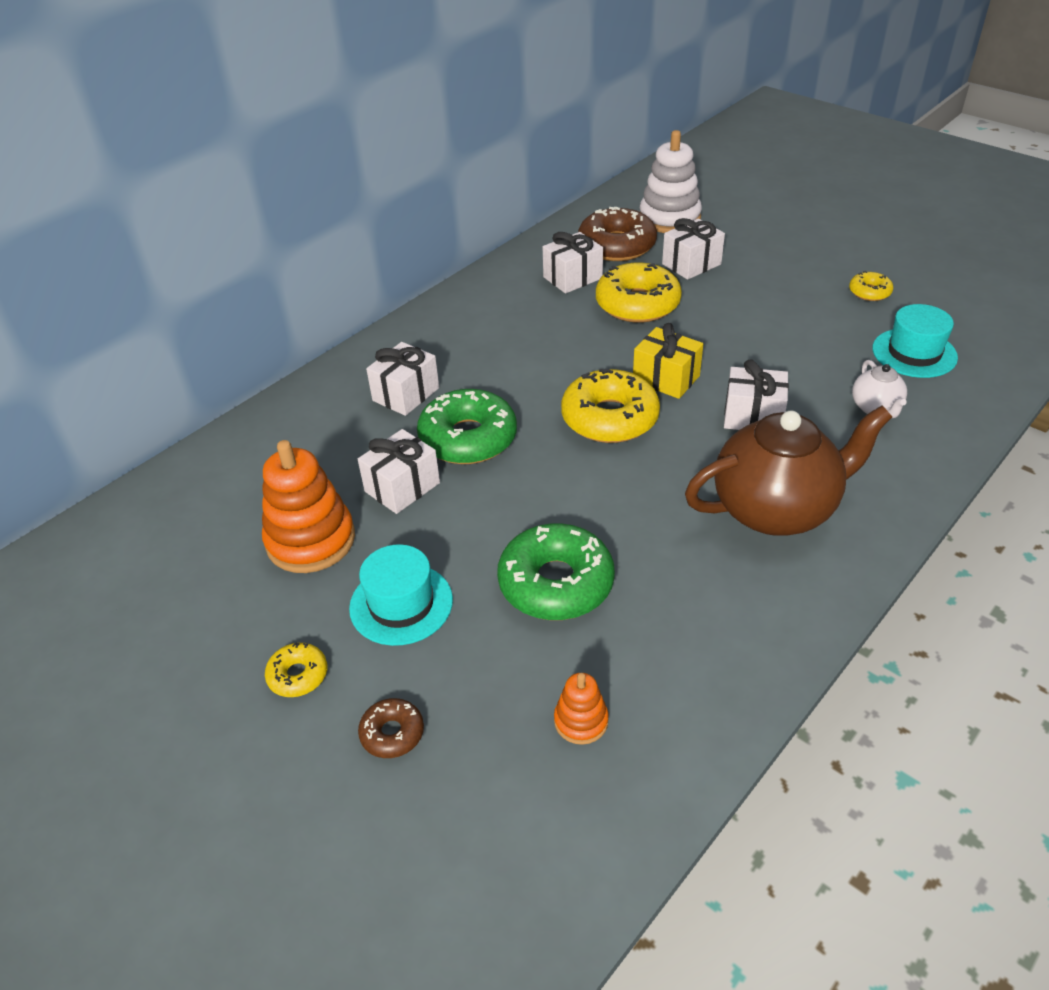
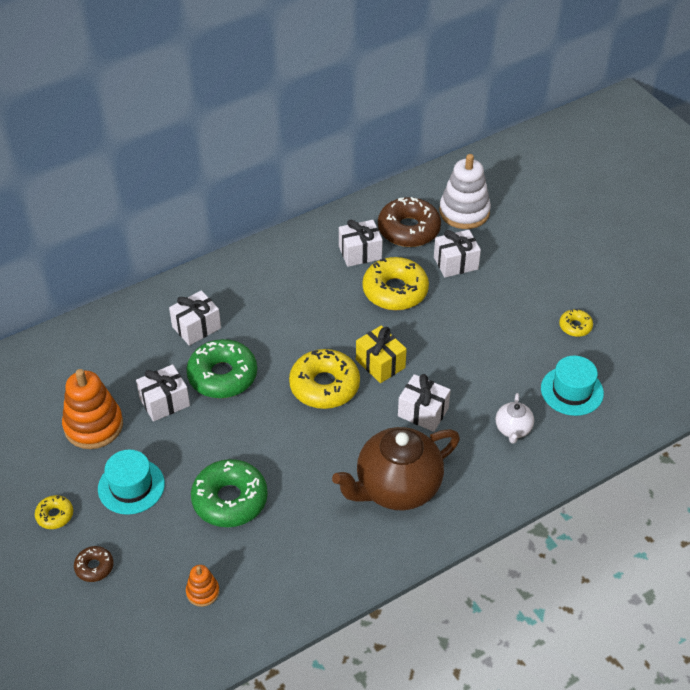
camera: 15 degrees right, 5 degrees up
(776, 509) = (396, 488): brown teapot -> brown teapot turned 150 degrees clockwise

